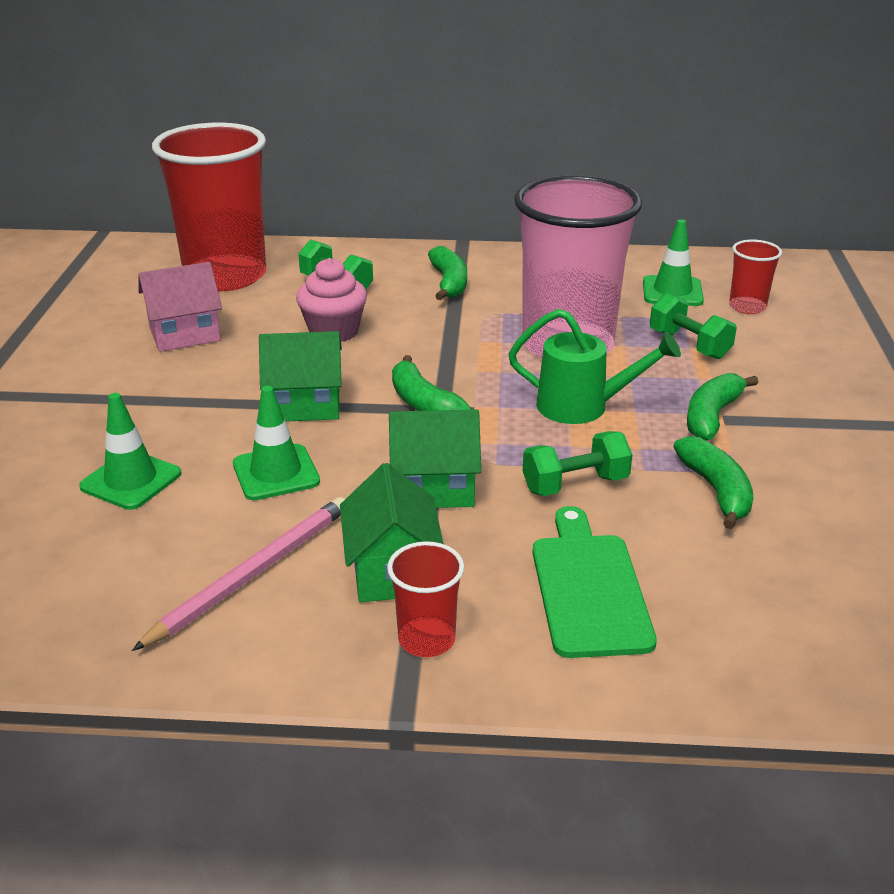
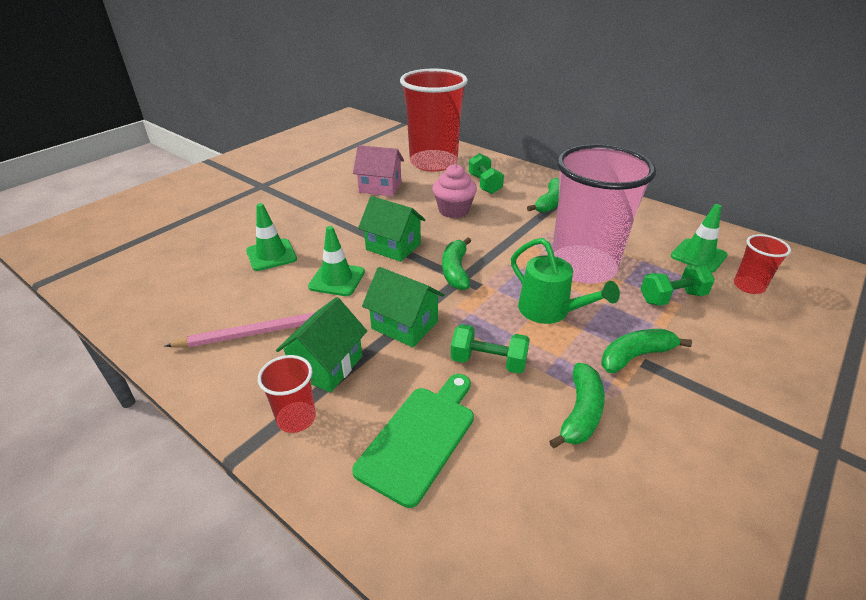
camera: 35 degrees right, 5 degrees up
(689, 345) = (672, 297): green dumbbell -> green dumbbell turned 75 degrees clockwise

